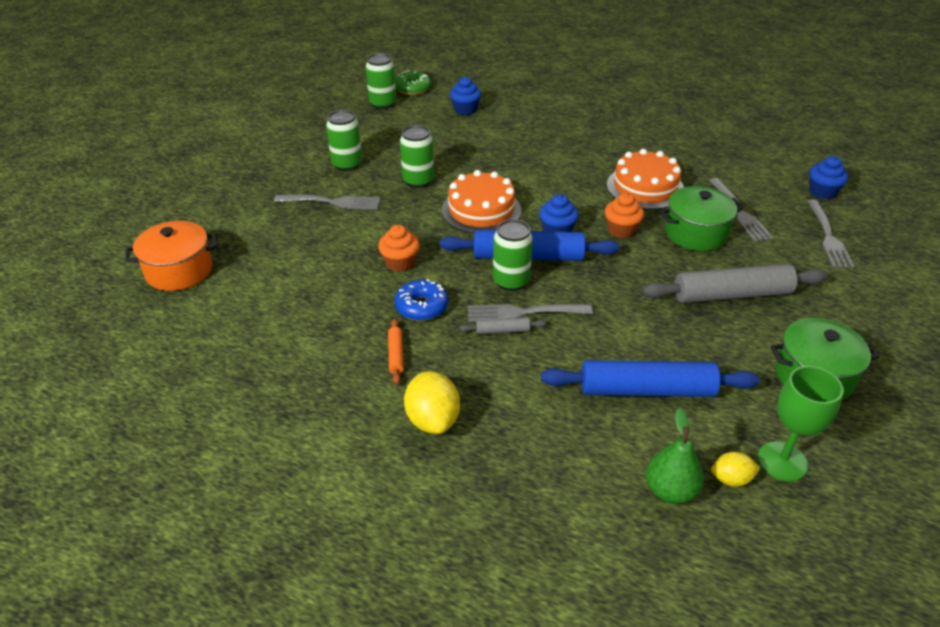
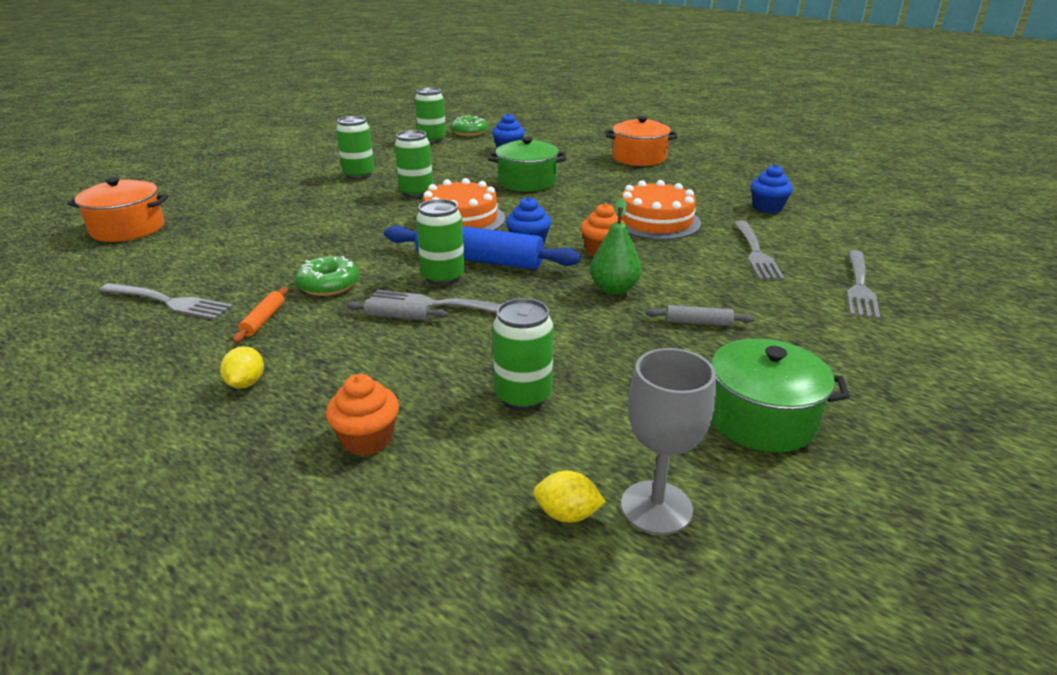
camera: 15 degrees right, 10 degrees down
(331, 202) = (318, 198): grey fork -> grey fork (168, 302)
(400, 263) = (340, 248): orange cupcake -> orange cupcake (367, 439)
(421, 307) = (329, 285): blue donut -> green donut
(433, 420) = (246, 383): yellow lemon -> yellow lemon, size x0.58
(589, 106) = (639, 158): none -> orange pot
(646, 390) = (523, 396): blue rolling pin -> green can
(670, 491) = (472, 511): green pear -> green pear (614, 289)
(696, 233) = (689, 264): green pot -> green pot (527, 182)
(732, 295) = (698, 322): grey rolling pin -> grey rolling pin, size x0.44
(782, 461) = (656, 507): green goblet -> grey goblet
(822, 192) = (873, 247): blue cupcake -> blue cupcake (767, 208)

